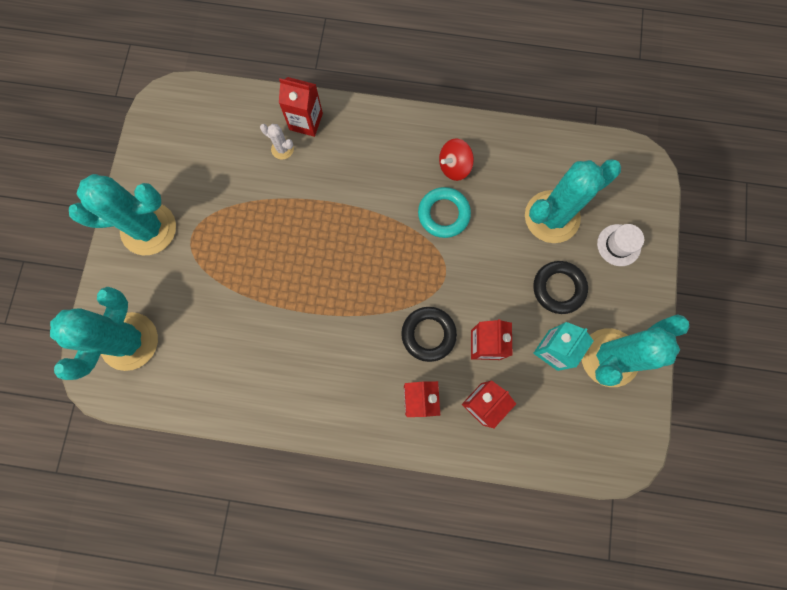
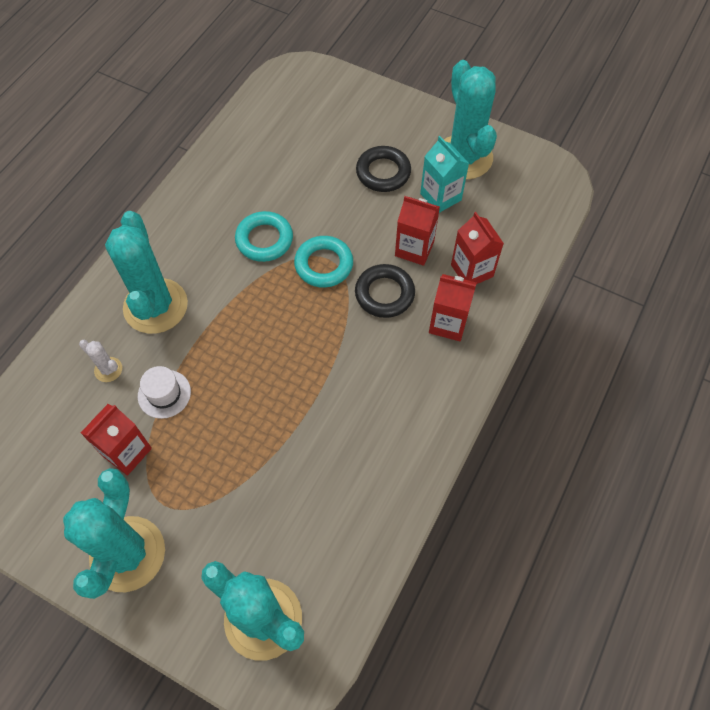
camera: 70 degrees left, 15 degrees down
(282, 149) = (108, 369): white cactus -> white cactus turned 75 degrees clockwise
(306, 121) = (89, 335): red carton -> red carton (127, 452)
(438, 273) = (324, 265): none -> turquoise ring
(454, 166) = (218, 214): red spinning top -> none
(552, 217) = (311, 154): turquoise cactus -> turquoise cactus (155, 306)
(618, 245) = (362, 114): white hat -> white hat (164, 394)

